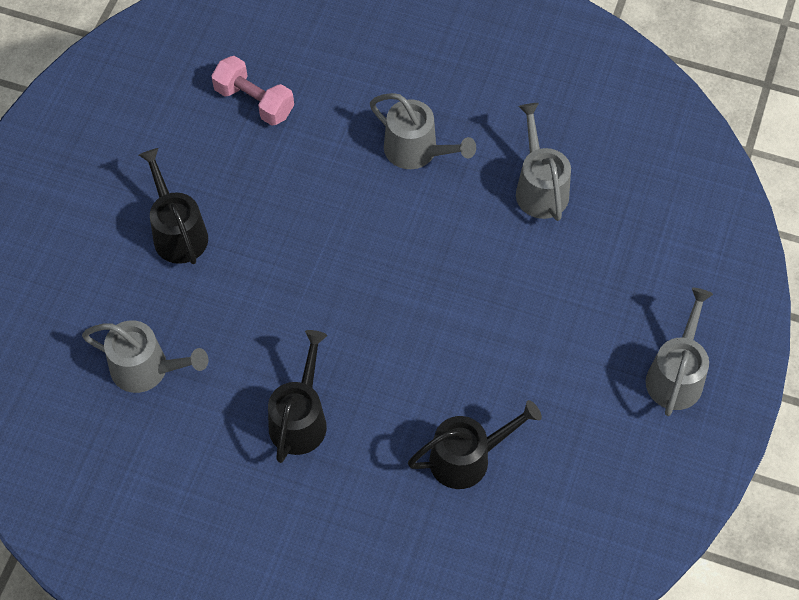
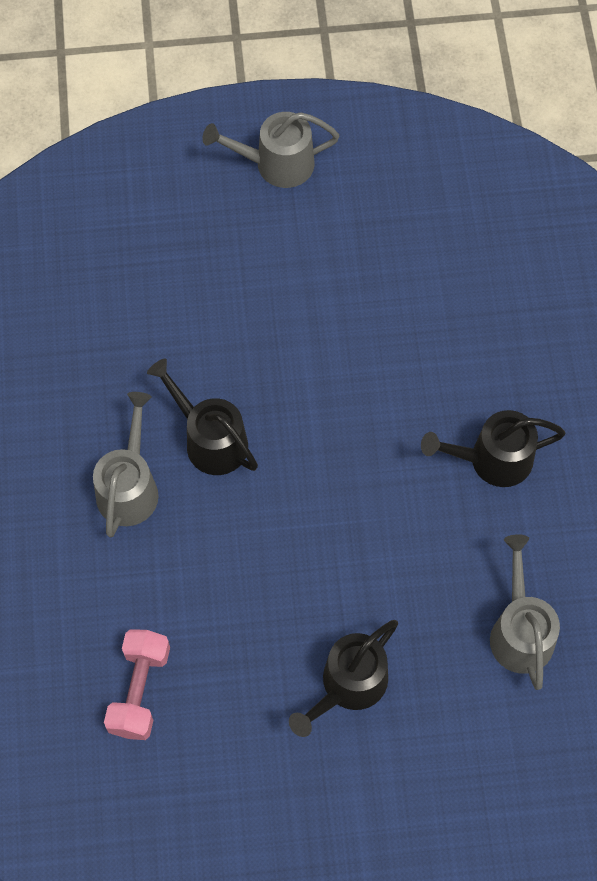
camera: 115 degrees left, 5 degrees up
(467, 458) = (451, 300): black watering can -> black watering can (210, 439)
(539, 188) = (121, 351): grey watering can -> none

